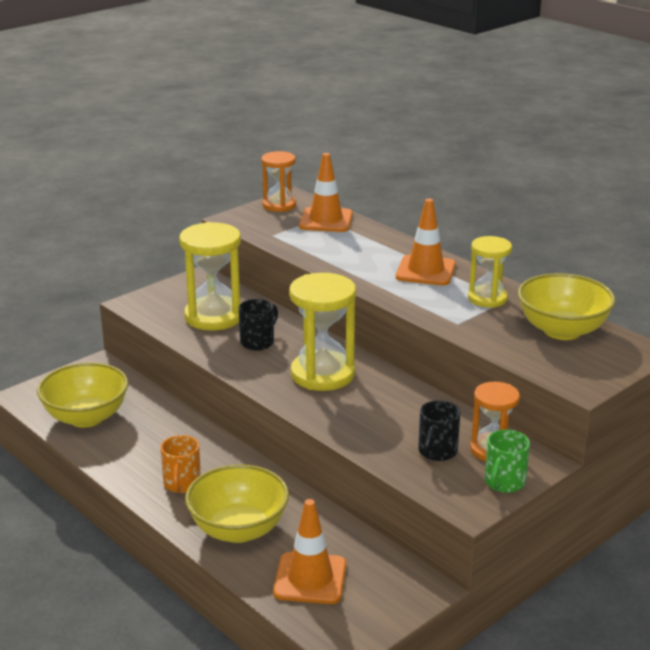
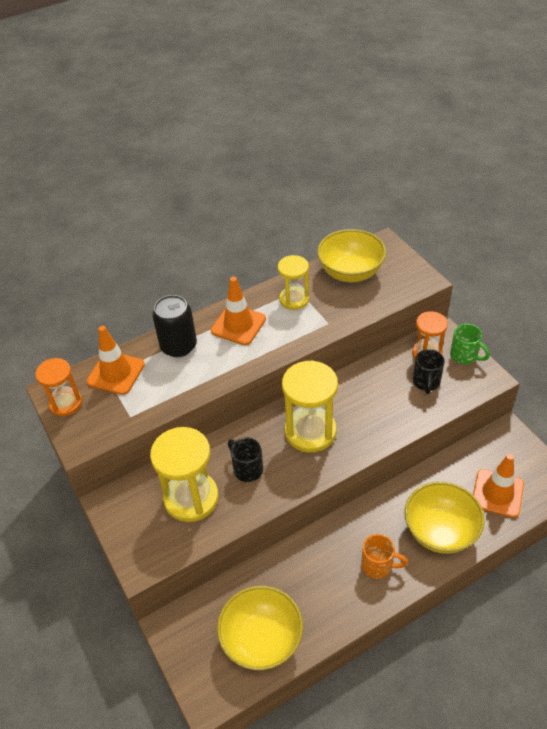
camera: 75 degrees left, 20 degrees up
(377, 244) = (178, 346): none -> black can
(437, 452) = (426, 382): black mug -> black mug turned 60 degrees clockwise

